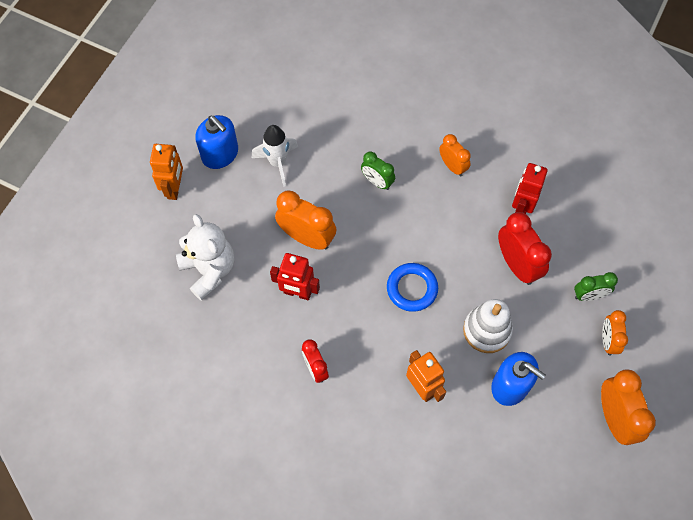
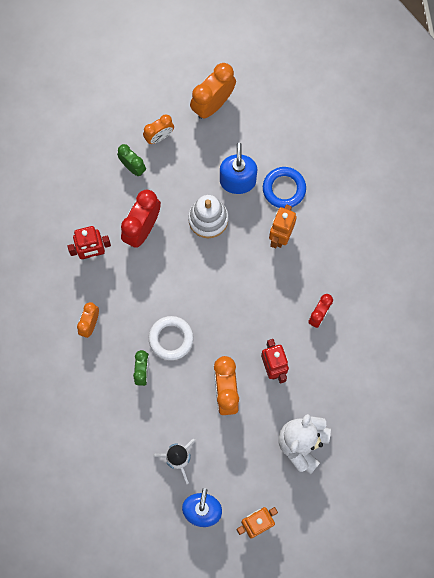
camera: 125 degrees left, 10 degrees up
(390, 223) = (171, 339): none -> white ring
(412, 289) = (213, 289): blue ring -> blue ring (284, 189)

